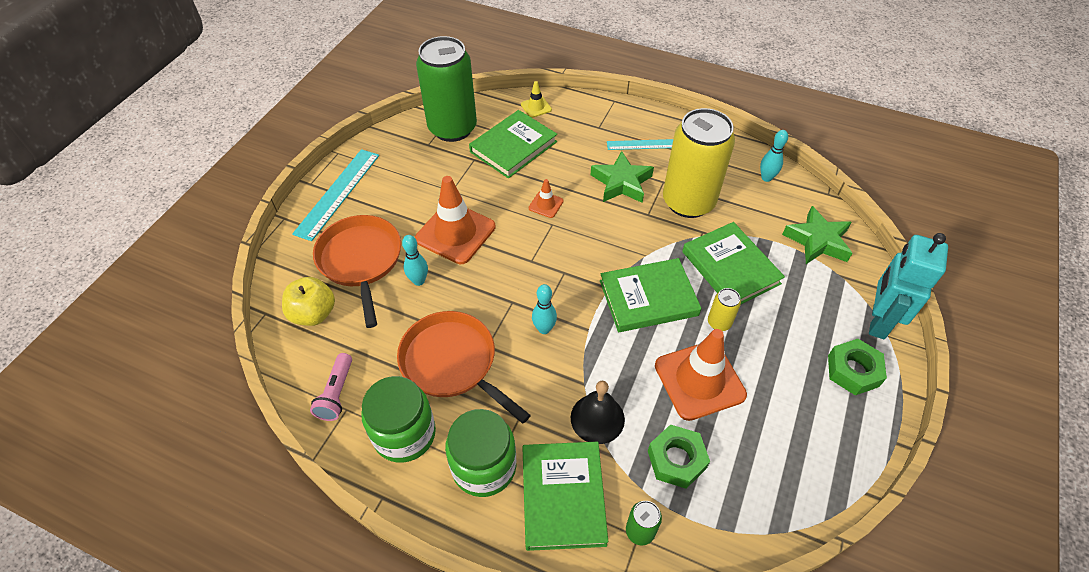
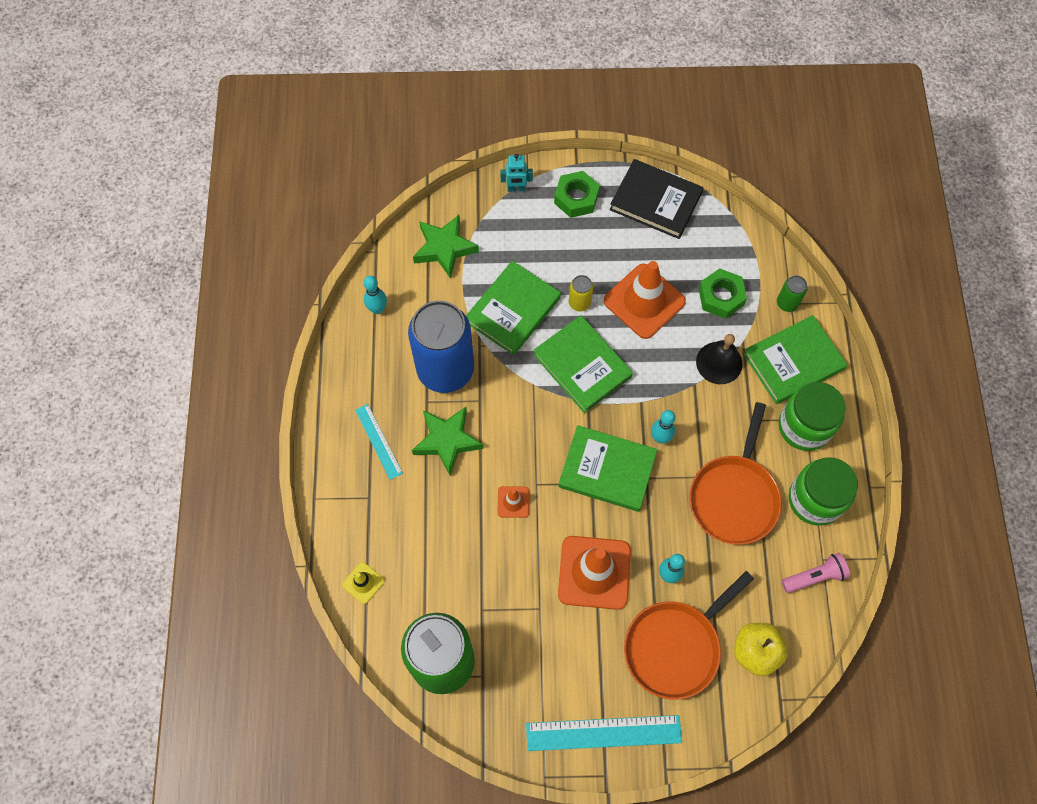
camera: 115 degrees left, 15 degrees up
(513, 147) = (443, 576): green book -> green book (607, 470)
(688, 202) = (445, 369): yellow can -> blue can
(829, 450) = (655, 201): none -> black book
(878, 321) = (516, 188): turquoise robot -> turquoise robot, size x0.50

